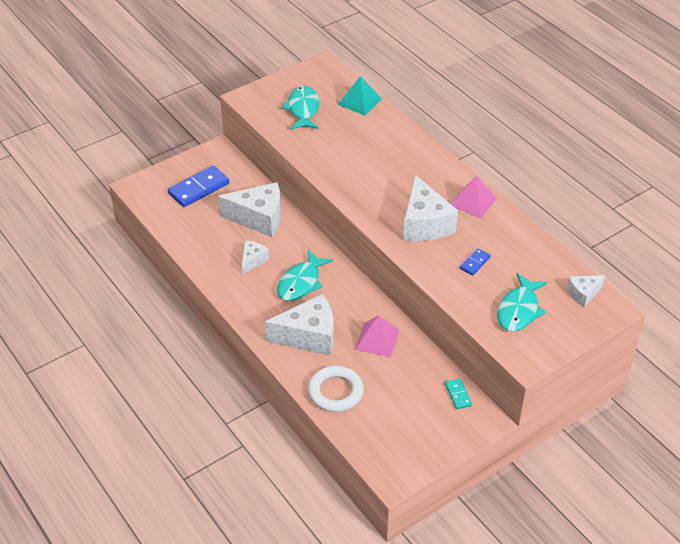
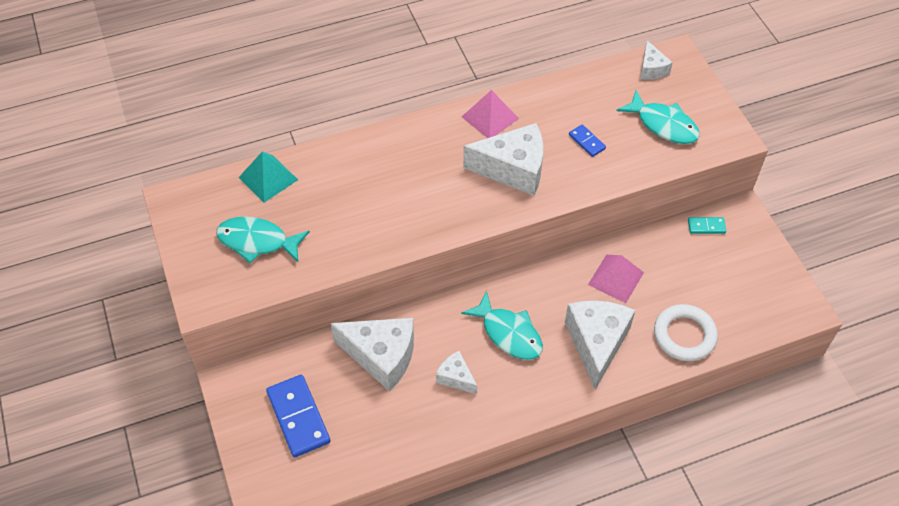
camera: 75 degrees left, 10 degrees up
(259, 218) = (381, 356): white cheese -> white cheese turned 90 degrees clockwise

